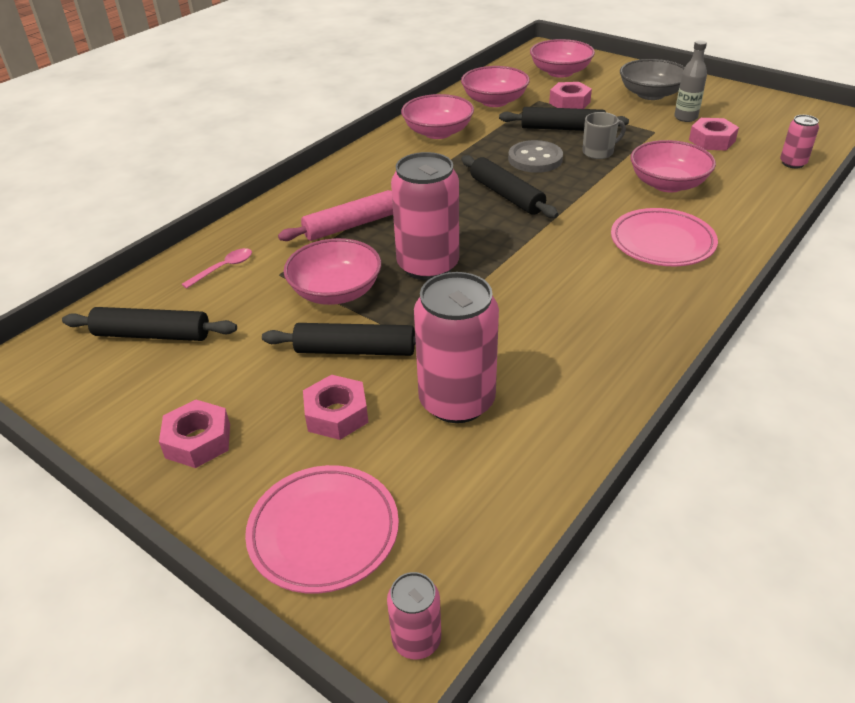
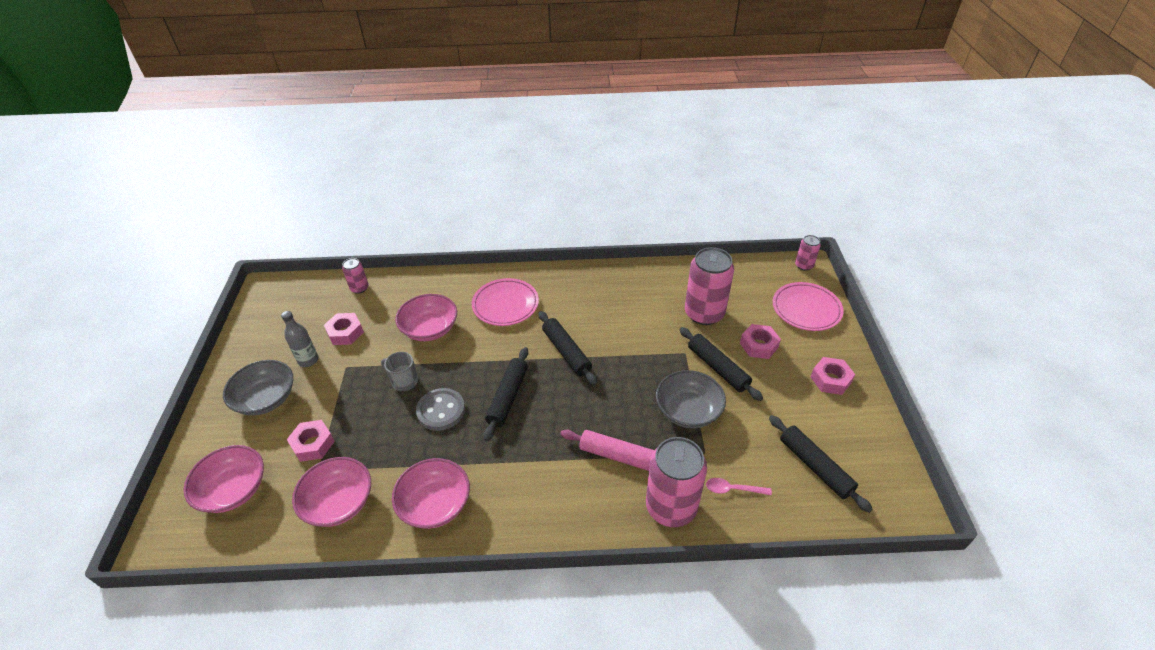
camera: 130 degrees left, 5 degrees up
(336, 291) = (688, 411): pink bowl -> grey bowl
(428, 265) = (622, 386): pink can -> pink can (671, 507)
(562, 128) = (373, 422): black rolling pin -> black rolling pin (566, 352)

